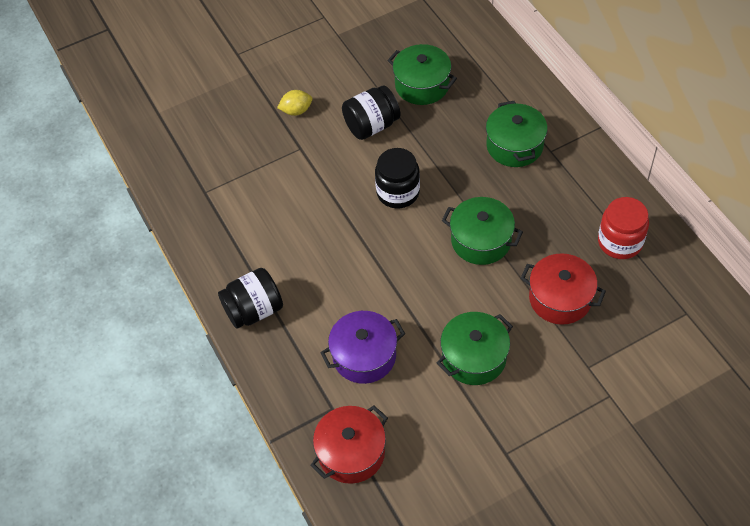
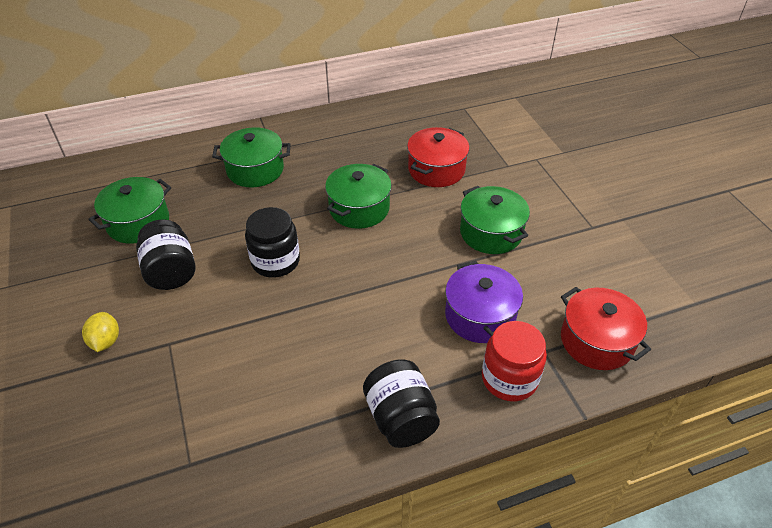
camera: 85 degrees left, 10 degrees down
(620, 242) = (386, 128): red jar -> red jar (509, 378)

